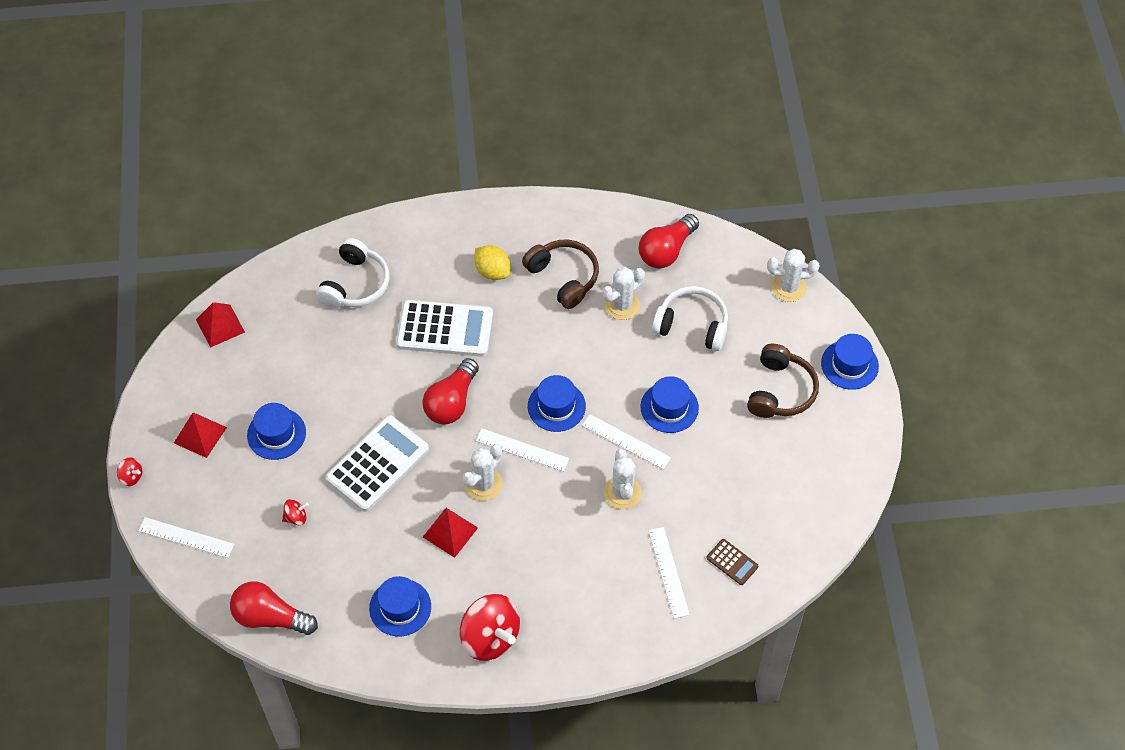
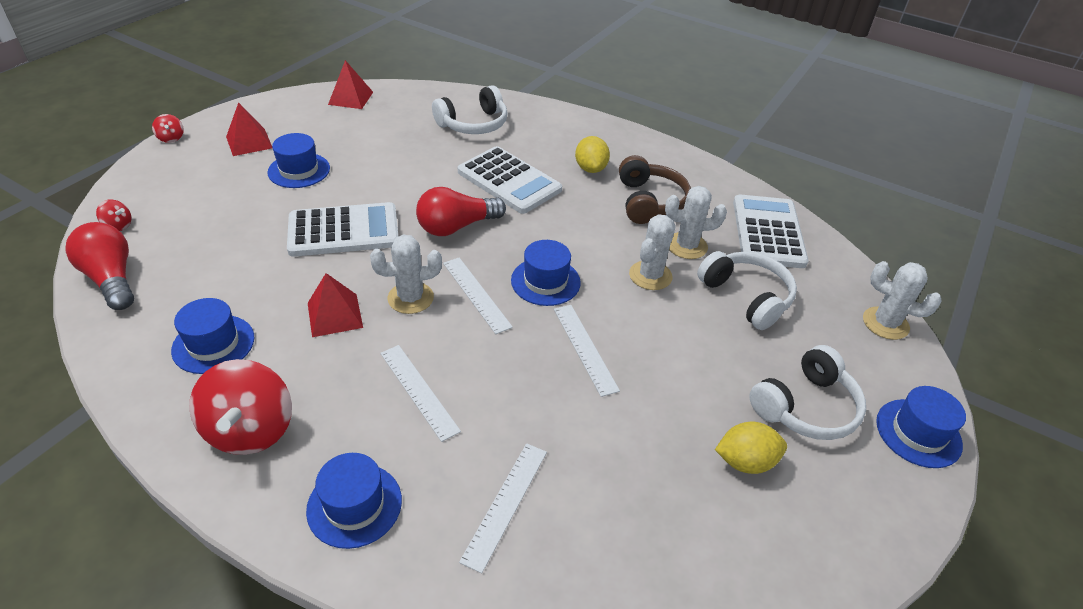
camera: 35 degrees right, 15 degrees down
(186, 537) = (145, 190): white ruler -> white ruler (418, 391)
(296, 517) = (234, 226): red spinning top -> red spinning top (118, 225)
(622, 492) = (535, 390): white cactus -> white cactus (650, 276)
(666, 251) = (768, 232): red light bulb -> white calculator
(669, 407) = (660, 347): blue hat -> blue hat (354, 505)
(732, 562) = (593, 549): brown calculator -> none
(771, 453) = (745, 461): none -> yellow lemon
(780, 391) = (806, 407): brown headphones -> white headphones

